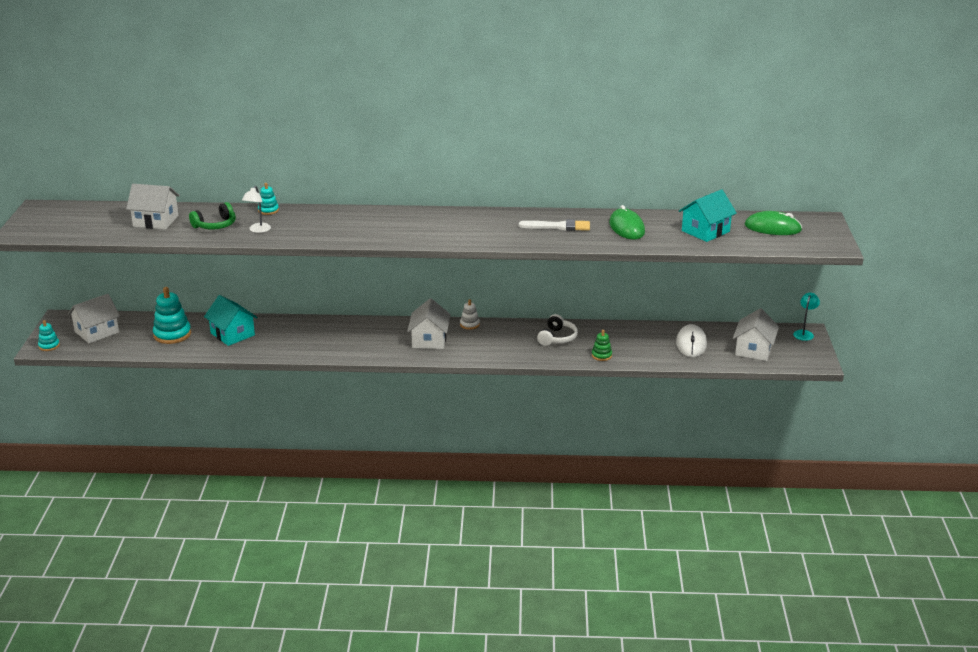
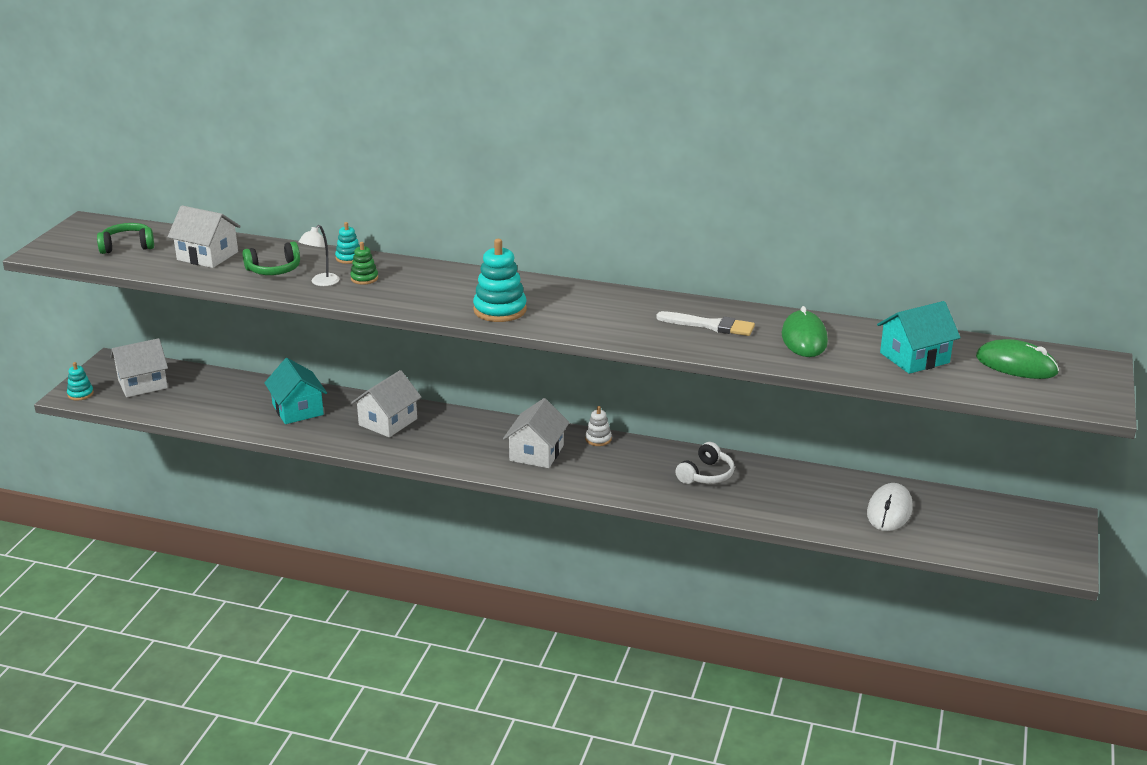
camera: 15 degrees right, 0 degrees up
(86, 221) = (127, 246): none -> green headphones
(172, 334) = (227, 400): turquoise stacking toy -> turquoise stacking toy (500, 310)
(601, 355) = (756, 509): green stacking toy -> green stacking toy (364, 278)
(753, 350) = (976, 533): white house -> white house (388, 422)
(804, 333) = (1061, 519): turquoise lamp -> none

